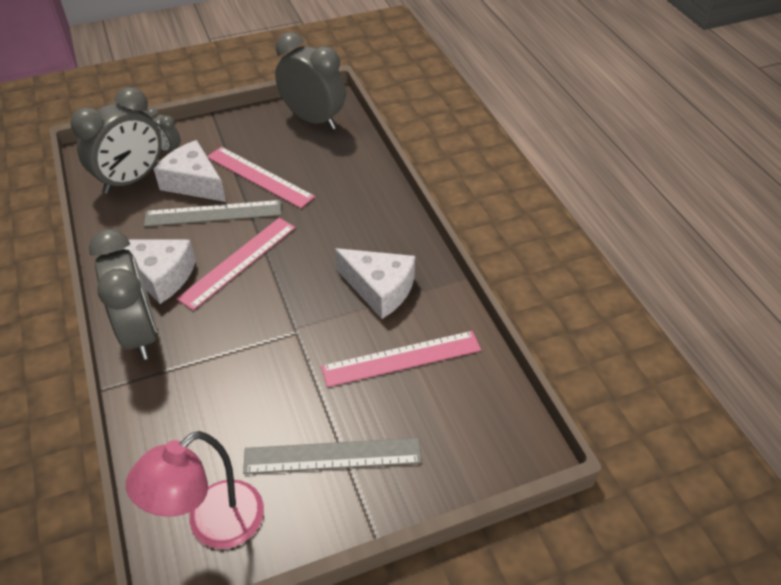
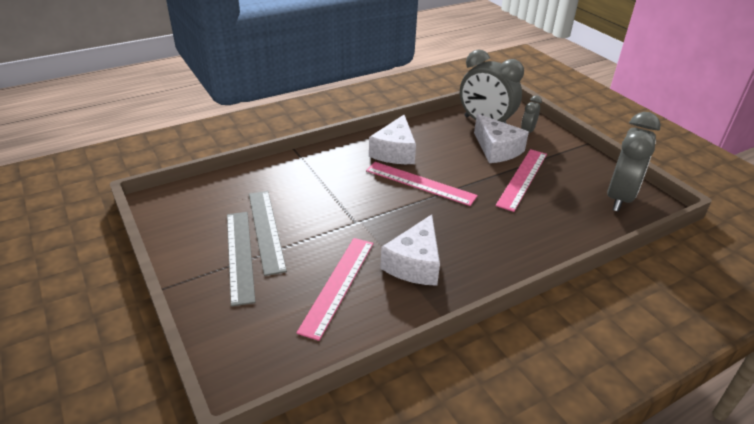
camera: 80 degrees right, 10 degrees down
(140, 333) = (341, 153): grey clock -> none
(194, 183) = (497, 149): white cheese -> white cheese turned 120 degrees clockwise
(213, 213) = (467, 163): grey ruler -> grey ruler (266, 230)
(213, 525) = (189, 208): pink lamp -> none
(401, 358) = (338, 285): pink ruler -> pink ruler turned 45 degrees clockwise

